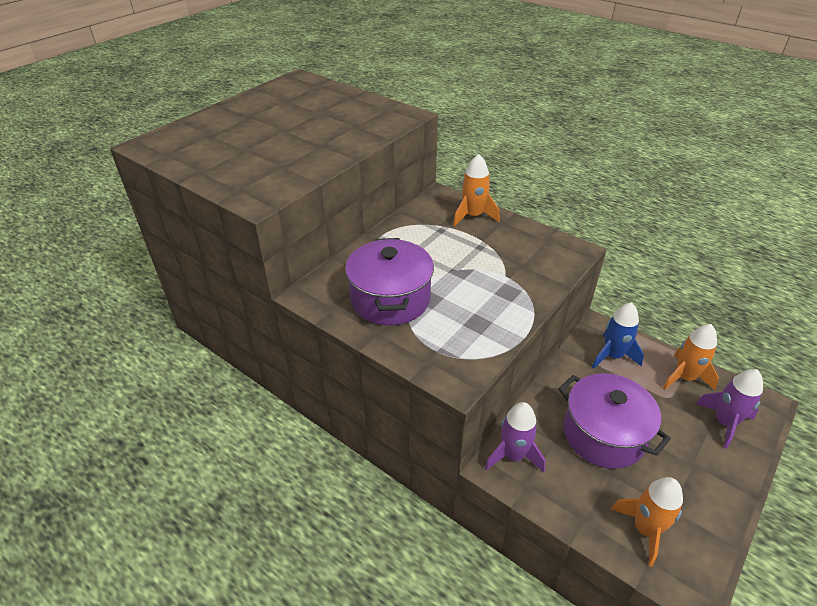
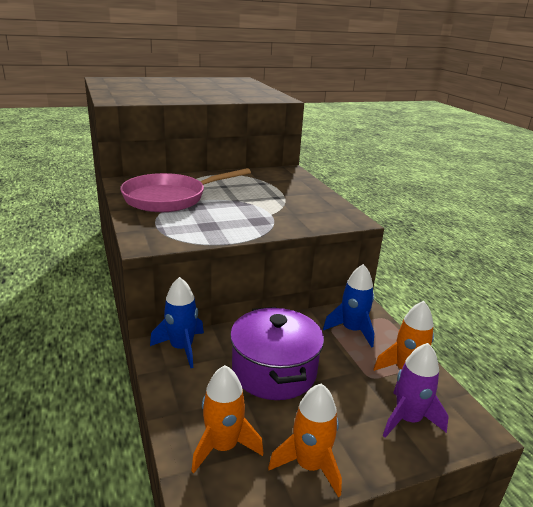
camera: 30 degrees right, 15 degrees down
(390, 299) = (170, 198): purple pot -> pink pan
(473, 216) = (297, 184): orange rocket -> orange rocket (309, 465)
(513, 455) = (181, 348): purple rocket -> blue rocket

